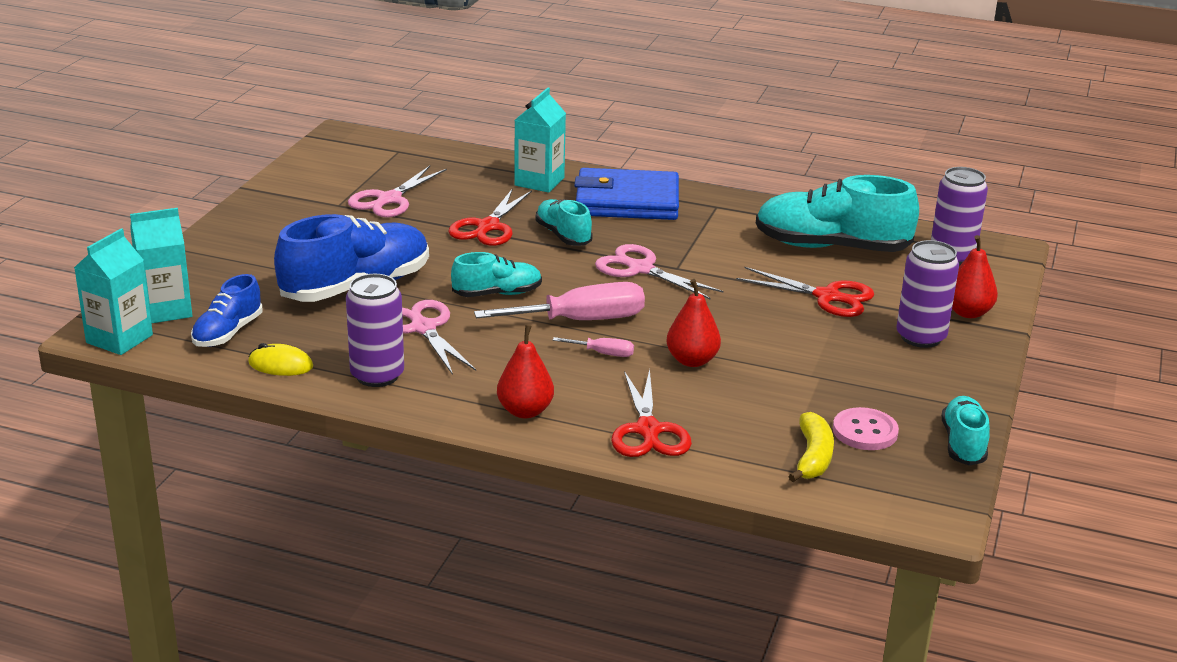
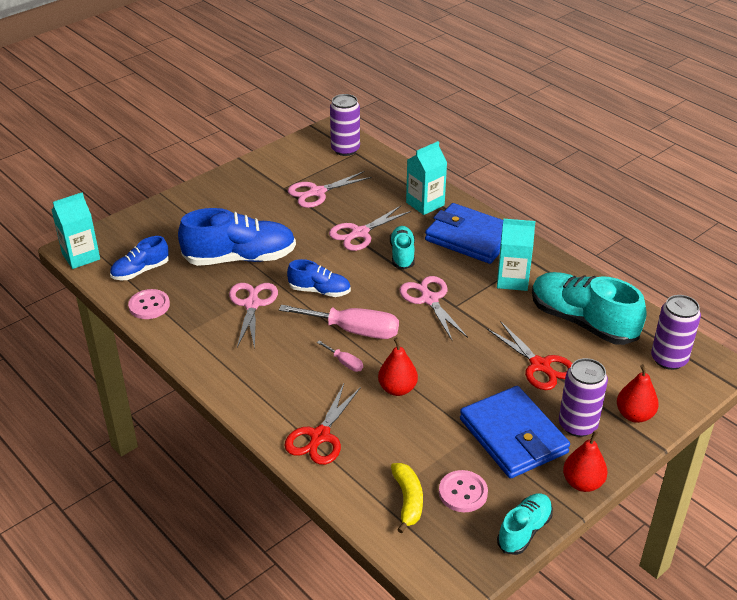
camera: 30 degrees right, 10 degrees up
(166, 310) = (121, 242): turquoise carton -> turquoise carton (512, 280)
(280, 365) = (149, 305): yellow mouse -> pink button
(377, 375) = (195, 333): purple can -> purple can (345, 149)
(488, 227) = (359, 233): red scissors -> pink scissors
(497, 294) = (319, 291): turquoise shoe -> blue shoe
(525, 411) = (258, 392): red pear -> red pear (582, 483)
(813, 457) = (408, 500): yellow banana -> yellow banana turned 45 degrees counterclockwise
(864, 366) = (513, 436): none -> blue wallet

